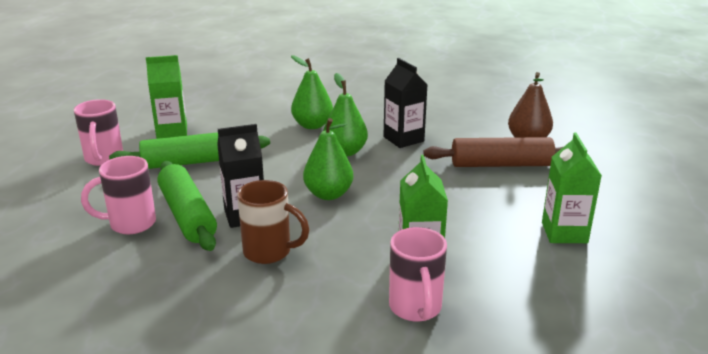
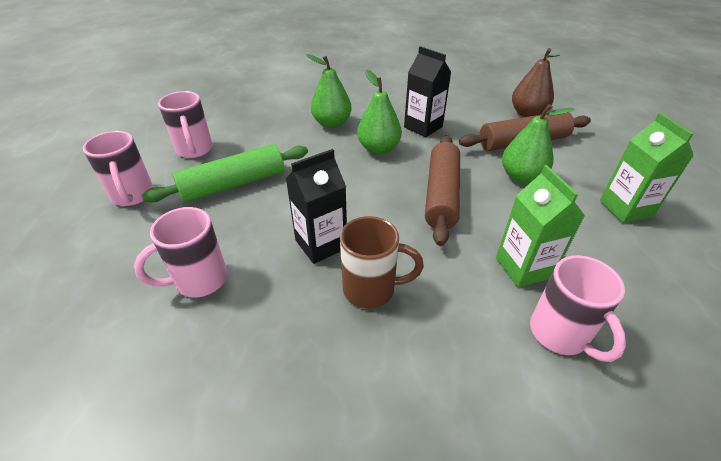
camera: 15 degrees left, 15 degrees up
(172, 132) = (194, 150): green carton -> pink mug
(187, 215) = (259, 255): green rolling pin -> none
(328, 194) = (390, 202): green pear -> green pear (521, 177)
(382, 196) = (442, 195): none -> brown rolling pin

